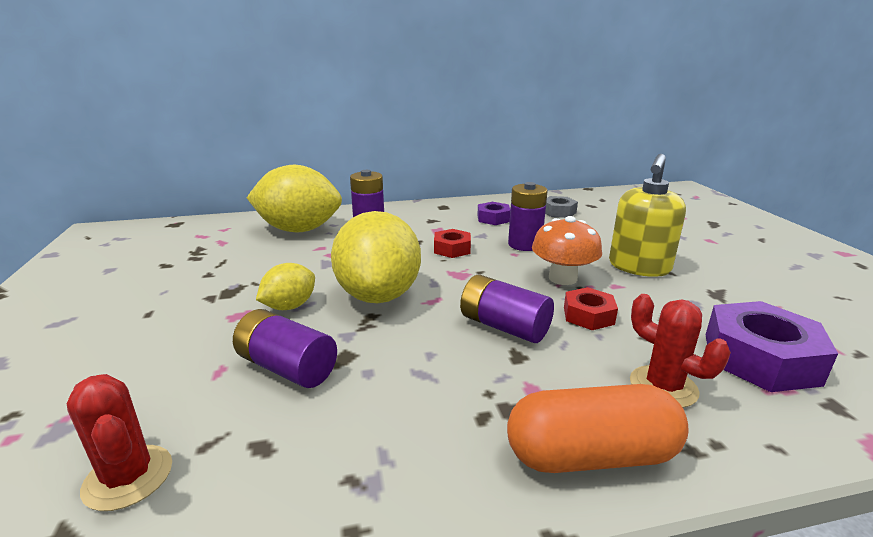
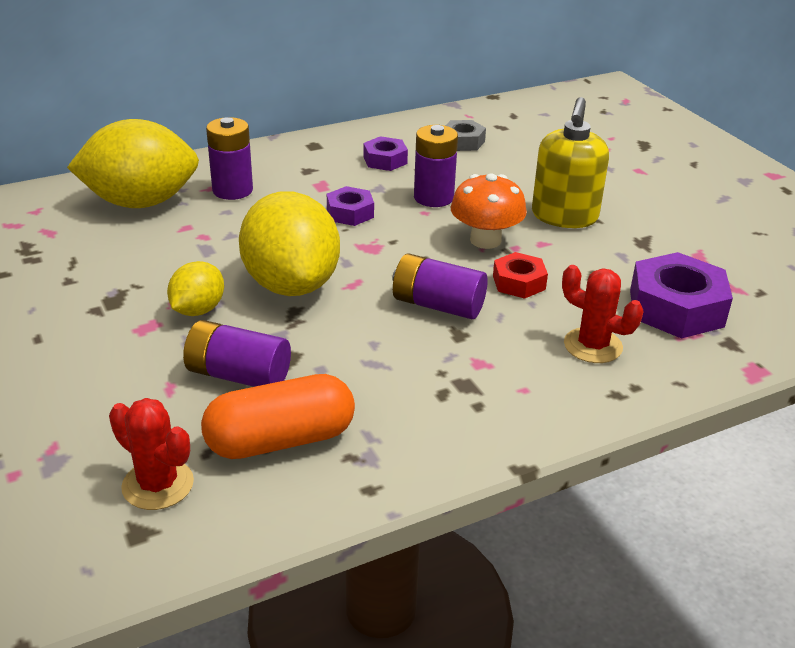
camera: 15 degrees left, 10 degrees up
(452, 249) = (350, 213): red nut -> purple nut
(591, 455) = (538, 410): orange capsule -> orange capsule (280, 440)

